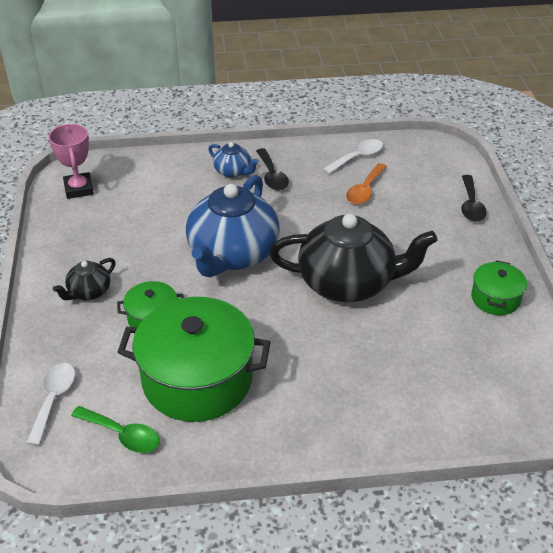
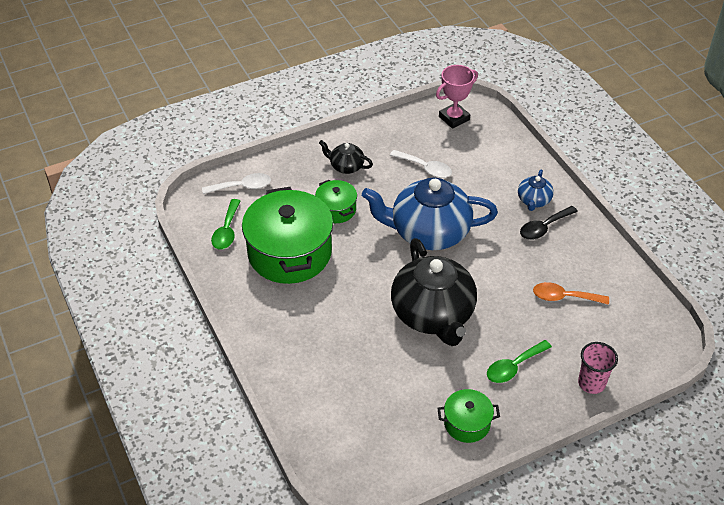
camera: 70 degrees right, 5 degrees up
(357, 157) = (611, 280): white spoon -> white spoon (425, 168)
(436, 247) = (514, 367): none -> green spoon
(471, 205) = (591, 383): black spoon -> pink cup

